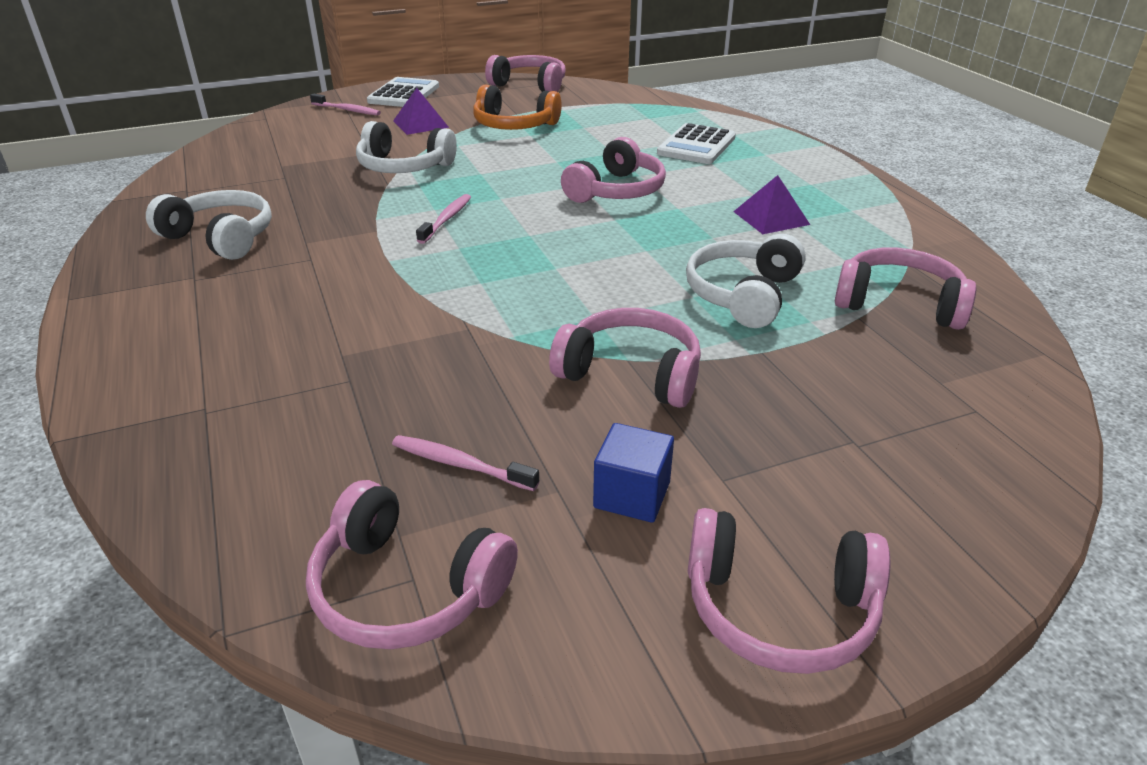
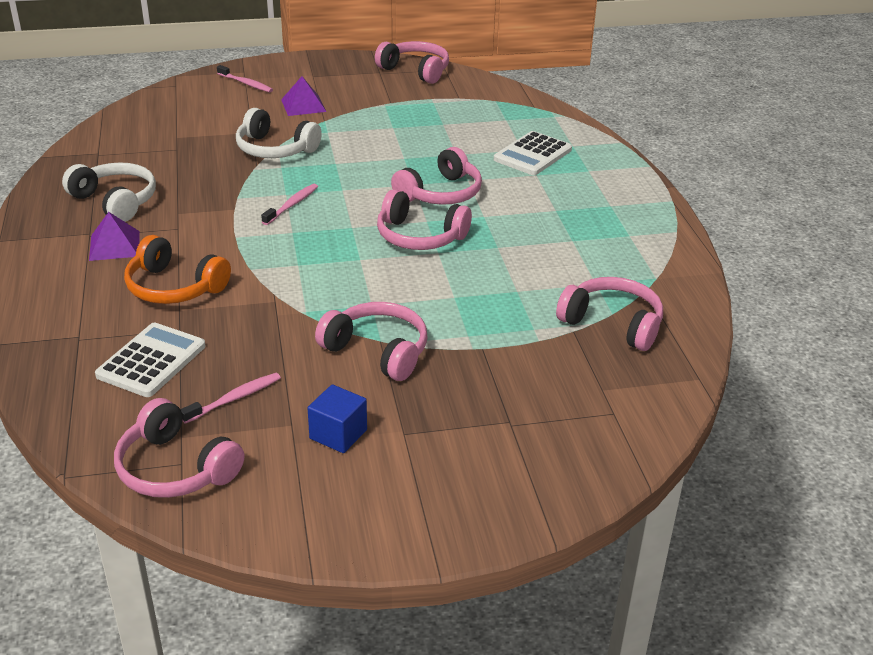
camera: 10 degrees right, 0 degrees up
(404, 94) = (300, 70): white calculator -> white calculator (151, 361)
(460, 465) = (234, 398): pink toothbrush -> pink toothbrush turned 105 degrees clockwise
(514, 125) = (383, 115): orange headphones -> orange headphones (174, 287)
(743, 295) = (494, 300): white headphones -> none
(771, 218) = (556, 235): purple pyramid -> purple pyramid (114, 245)
(779, 609) = (396, 515): pink headphones -> pink headphones (419, 236)

